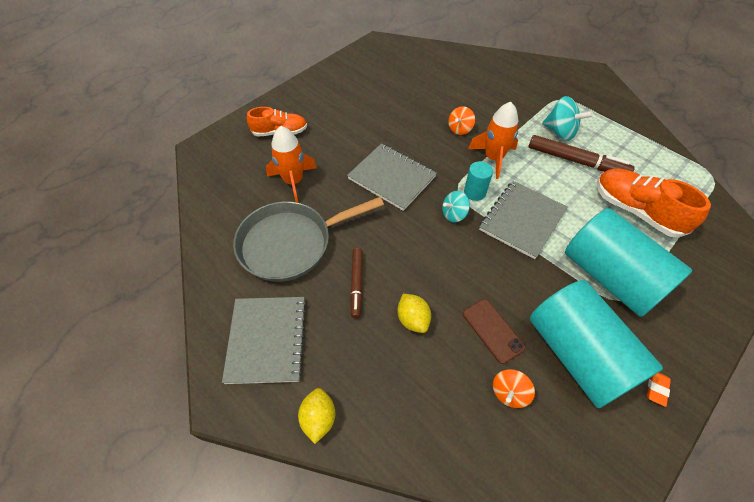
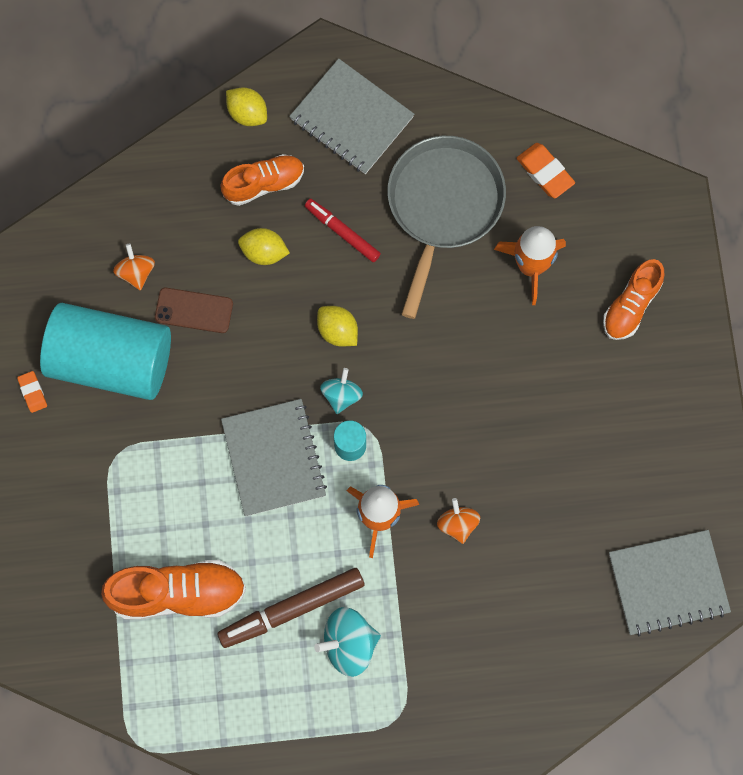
camera: 130 degrees right, 20 degrees up
(226, 209) = (545, 172): none -> orange eraser
(356, 284) = (342, 232): brown marker -> red marker
(365, 359) = (264, 183): none -> orange shoe
(391, 178) = (447, 374): grey notebook -> grey notebook (668, 583)
(420, 242) = (337, 331): none -> yellow lemon
(610, 277) = (143, 473): turquoise cylinder -> none

